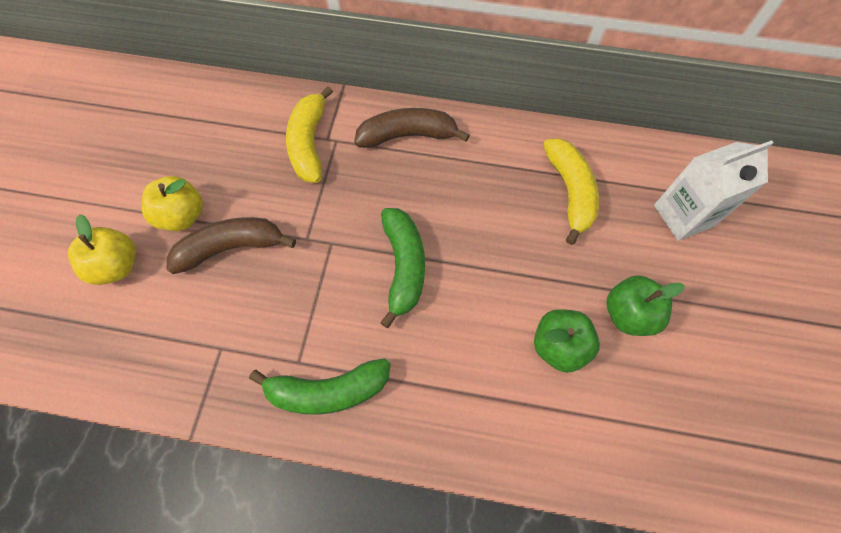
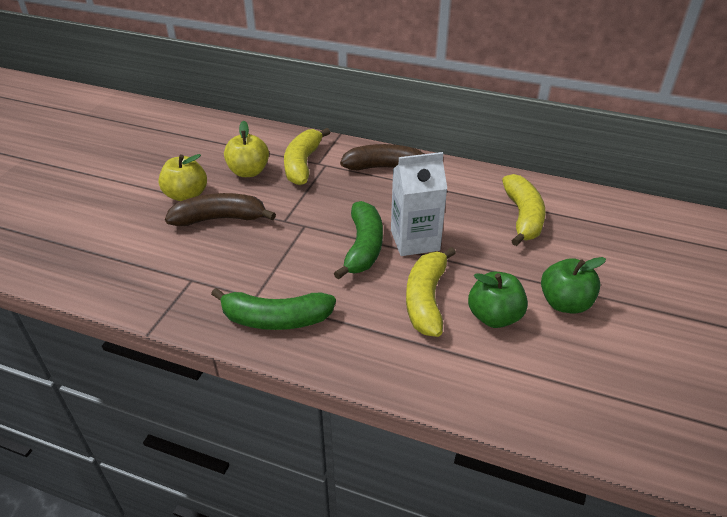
camera: 10 degrees right, 25 degrees down
(117, 266) = (124, 219): yellow apple -> yellow apple (248, 171)
(484, 333) = (426, 299): none -> yellow banana
(683, 215) = (627, 243): white carton -> white carton (415, 240)

